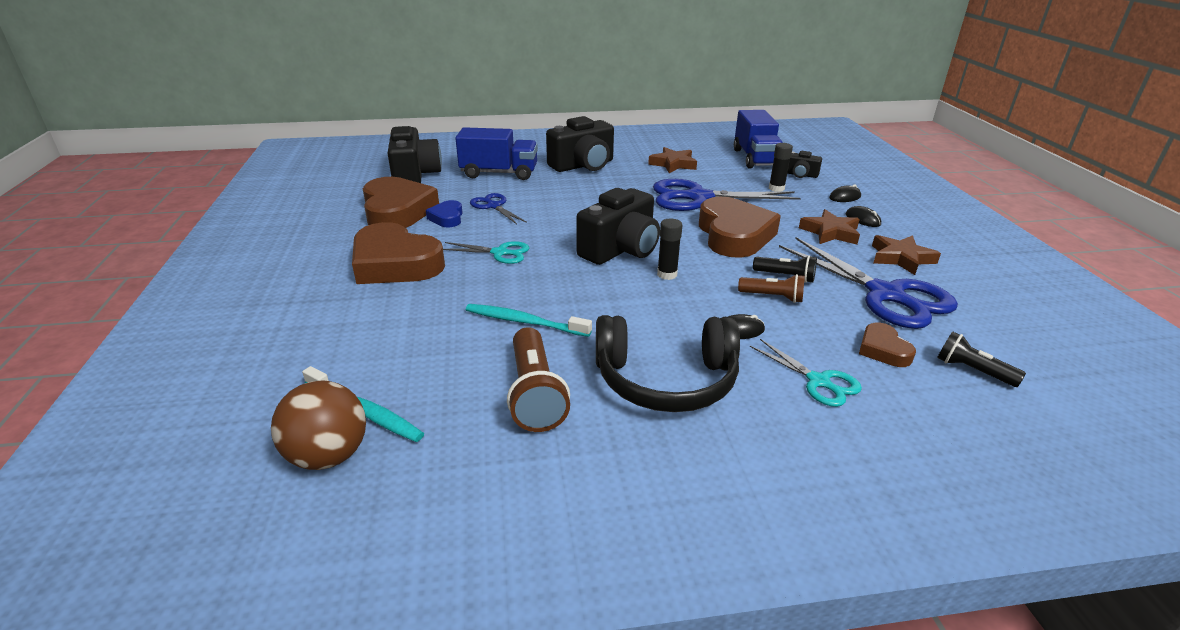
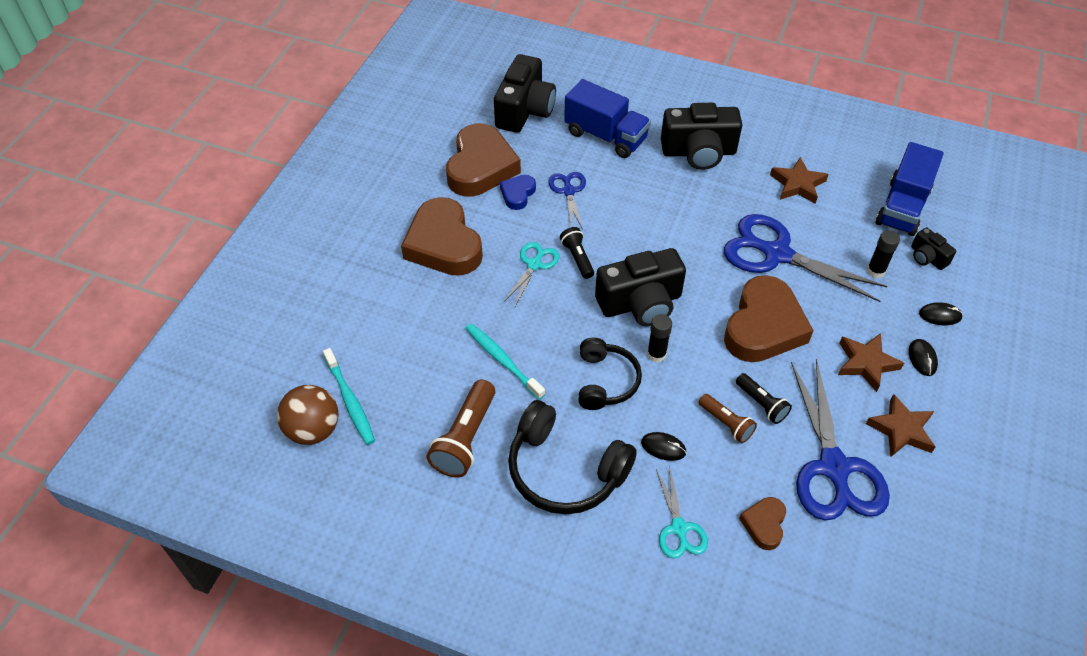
camera: 30 degrees right, 20 degrees up
(500, 253) = (534, 264): turquoise scissors -> turquoise scissors turned 105 degrees counterclockwise
(640, 304) = (605, 381): none -> black headphones
(972, 370) = (817, 581): black flashlight -> black flashlight (577, 258)

